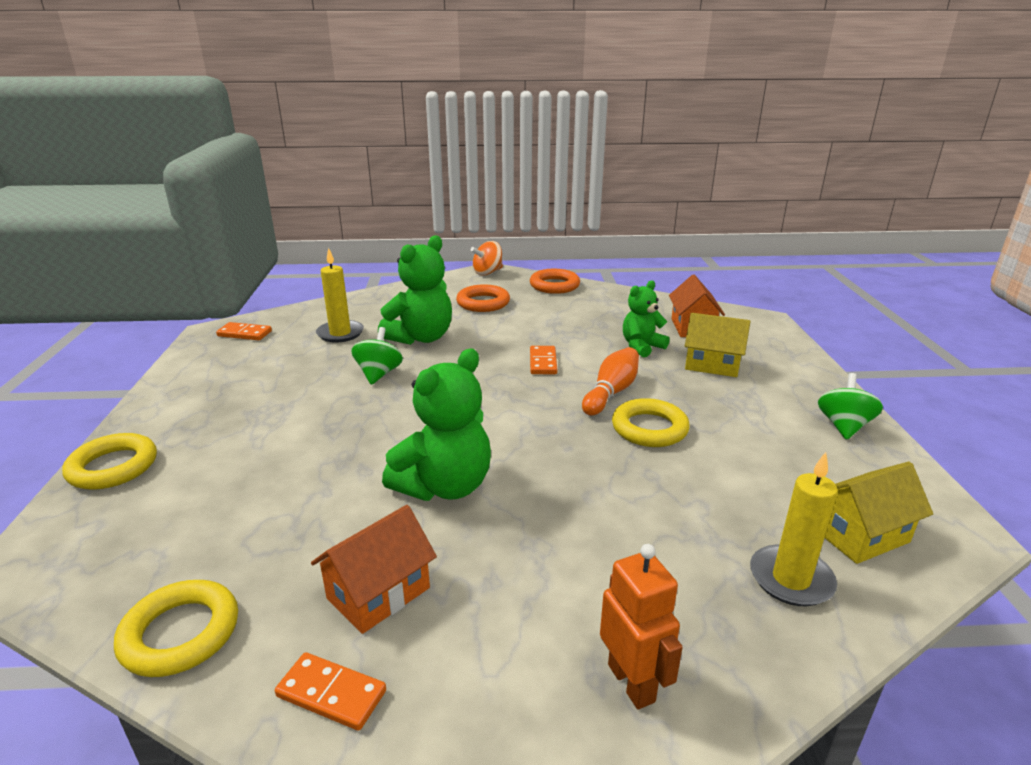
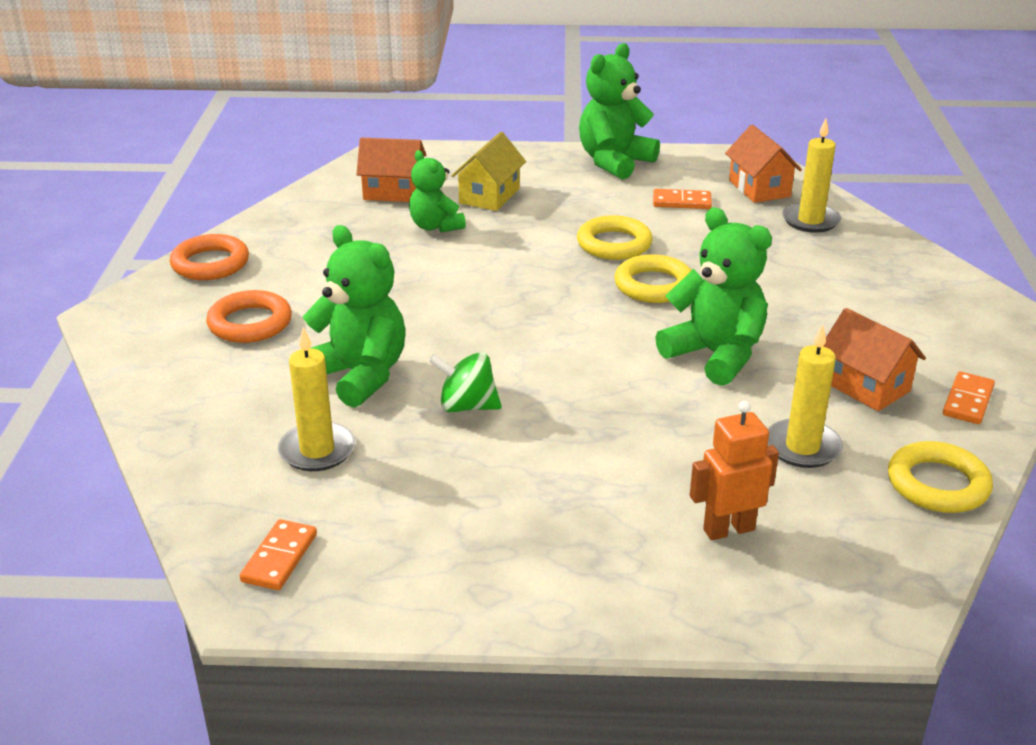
camera: 85 degrees left, 5 degrees up
(113, 467) = (693, 604): yellow ring -> yellow ring (653, 285)
(280, 535) = (802, 447): none -> yellow candle
(487, 272) = (117, 316): orange spinning top -> none
(543, 362) = (460, 288): orange domino -> orange domino (681, 202)
(611, 392) = (540, 255): orange bowling pin -> none
(632, 682) = (918, 287): orange robot -> orange robot (728, 529)
(844, 426) = (614, 162): green spinning top -> green teddy bear
(860, 535) = (759, 188): yellow house -> orange house

